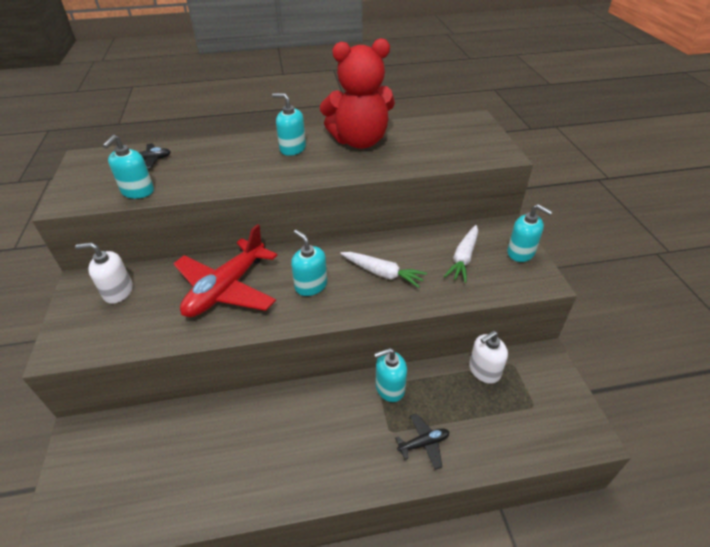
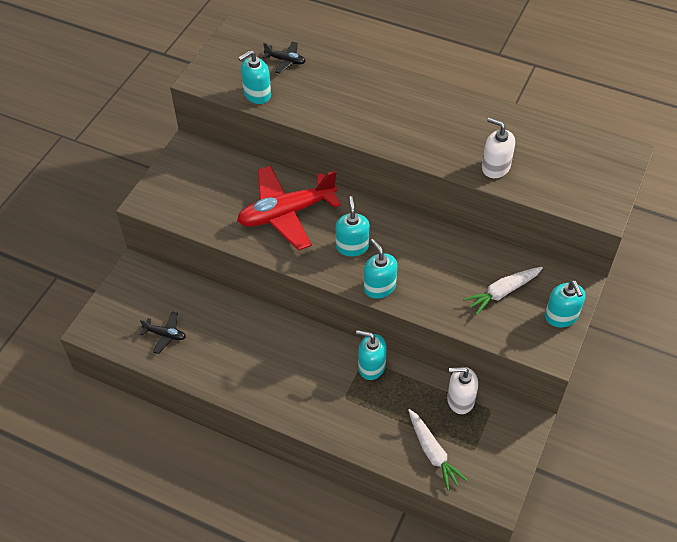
camera: 35 degrees right, 10 degrees up
(118, 291) = (207, 172): white soap dispenser -> white soap dispenser (495, 167)
(292, 148) = (413, 106): turquoise soap dispenser -> turquoise soap dispenser (379, 287)
(359, 141) = (481, 126): red teddy bear -> none
(382, 273) = (418, 267): white carrot -> white carrot (433, 452)
(423, 443) = (362, 421): black plane -> black plane (165, 335)

